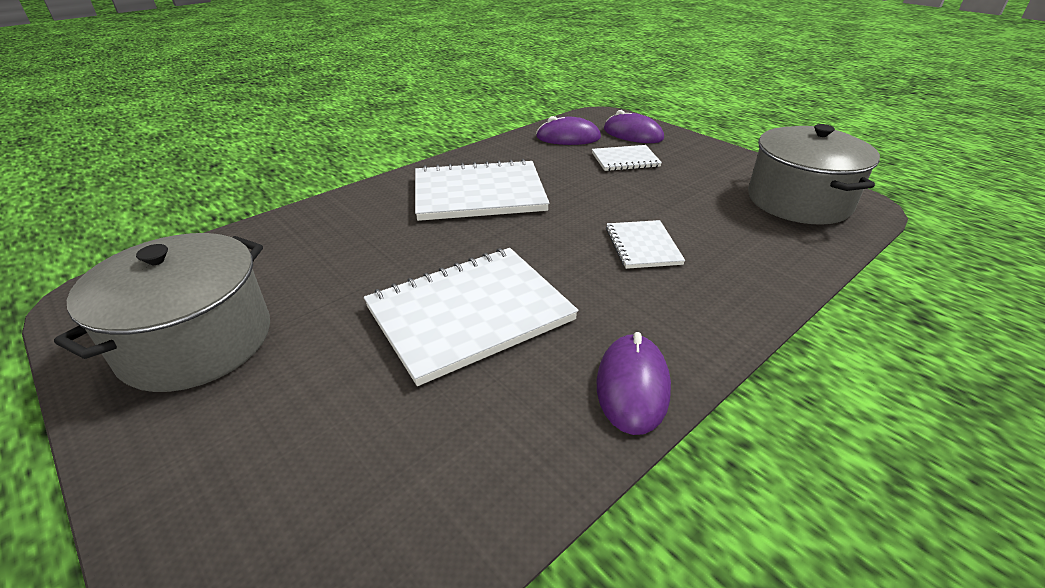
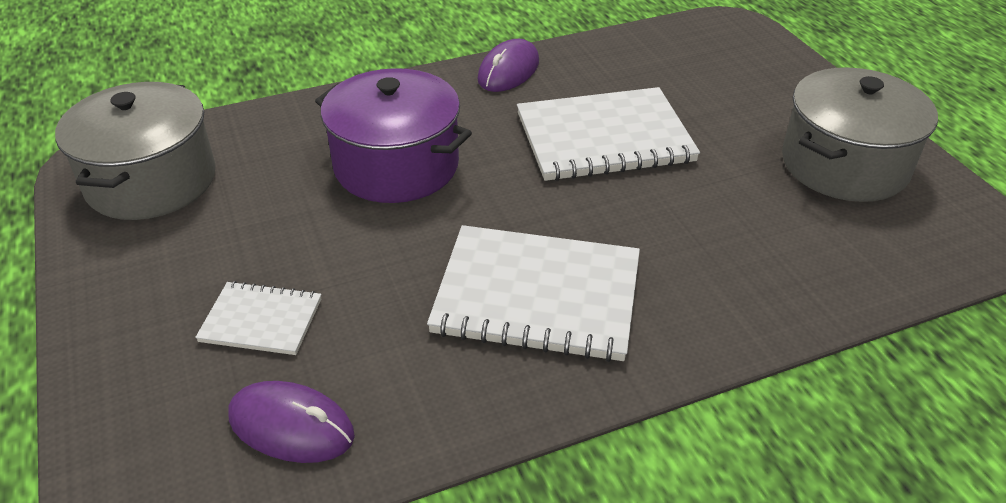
camera: 160 degrees left, 5 degrees up
(633, 134) = (161, 401): purple mouse -> none
(642, 246) = (396, 165): white notebook -> purple pot

